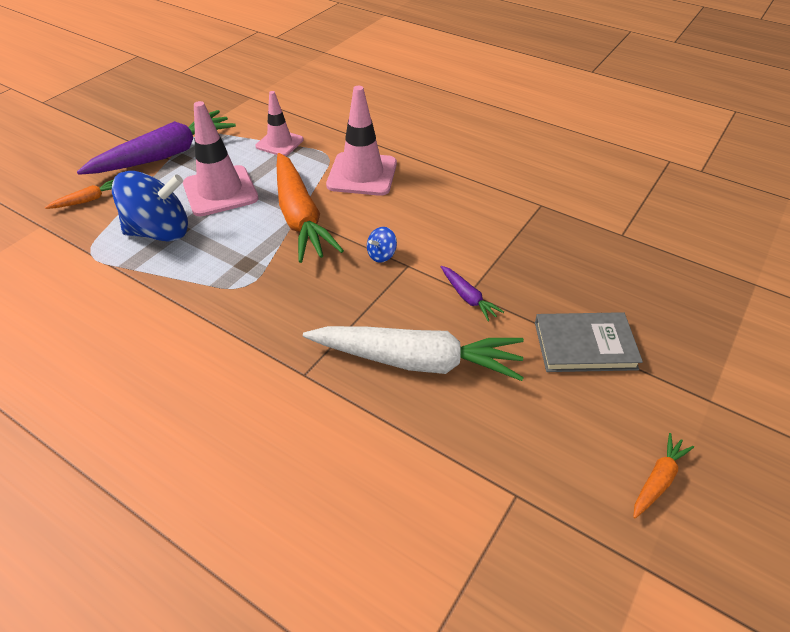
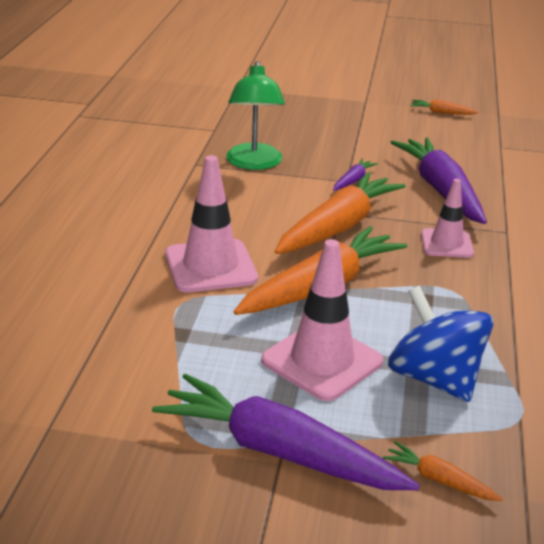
camera: 115 degrees left, 15 degrees down
(279, 143) = (178, 348): pink traffic cone -> pink traffic cone (446, 244)
(381, 255) = (338, 227): blue spinning top -> orange carrot
(416, 361) = (440, 190): white carrot -> purple carrot
(531, 240) = (254, 163): none -> green lamp
(585, 345) = (358, 136): grey book -> none

